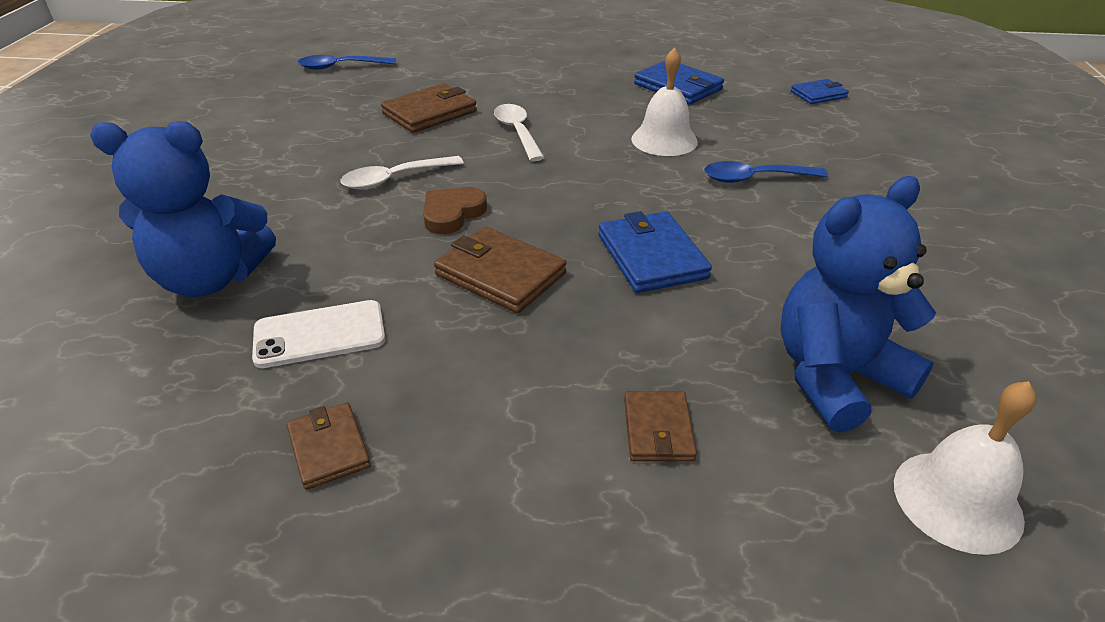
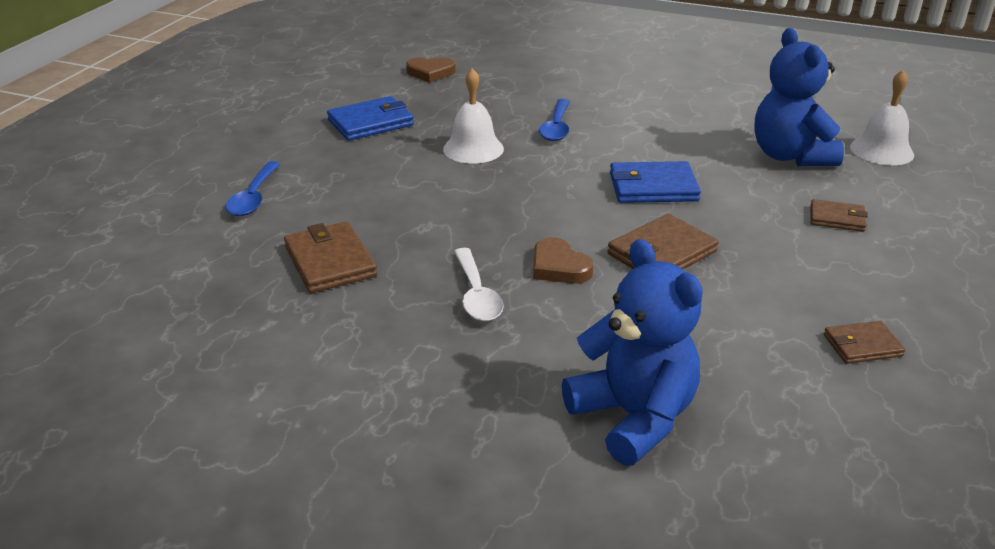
camera: 75 degrees left, 5 degrees down
(211, 279) = (633, 417): blue teddy bear -> blue teddy bear turned 45 degrees counterclockwise
(319, 334) = (731, 348): white phone -> none
(341, 67) = (127, 321): blue spoon -> blue spoon (253, 197)
(517, 132) = (413, 215): white spoon -> none
(818, 94) = (430, 73): blue wallet -> brown heart

